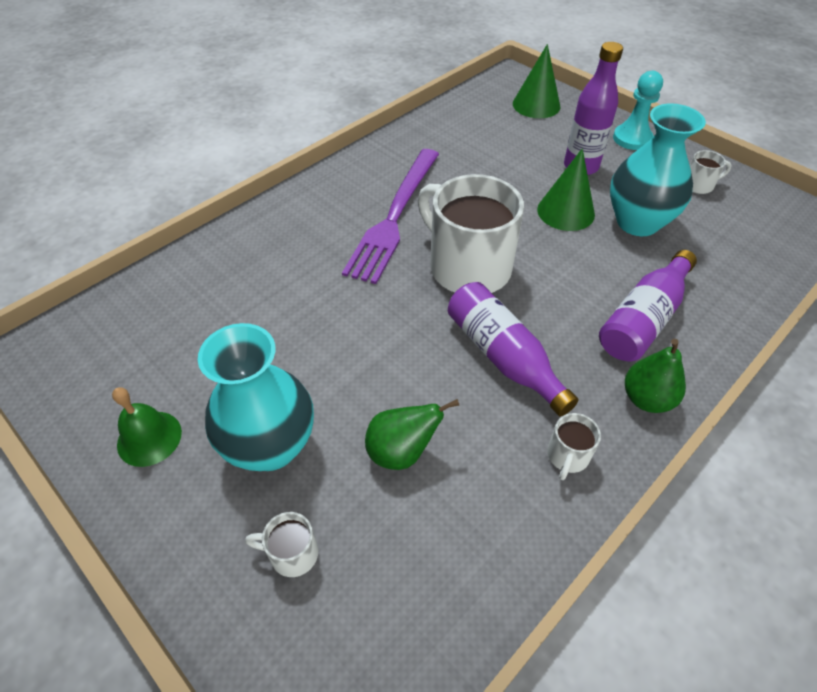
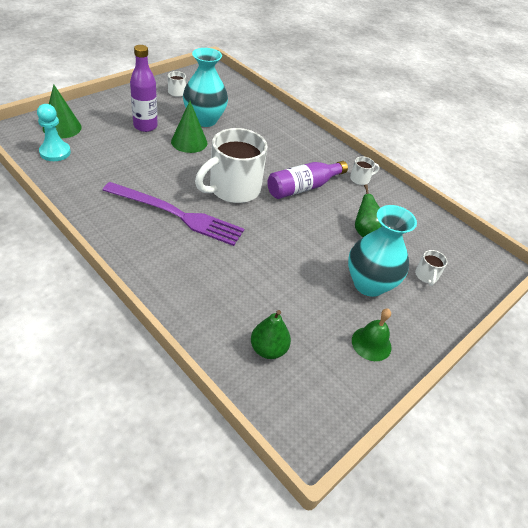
camera: 95 degrees left, 5 degrees down
(567, 456) = (360, 179): white mug -> white mug turned 45 degrees counterclockwise
(632, 138) = (122, 100): turquoise pawn -> turquoise pawn (55, 152)
(643, 319) = (278, 137): purple bottle -> none
(646, 399) = (327, 149): green pear -> green pear (268, 349)

